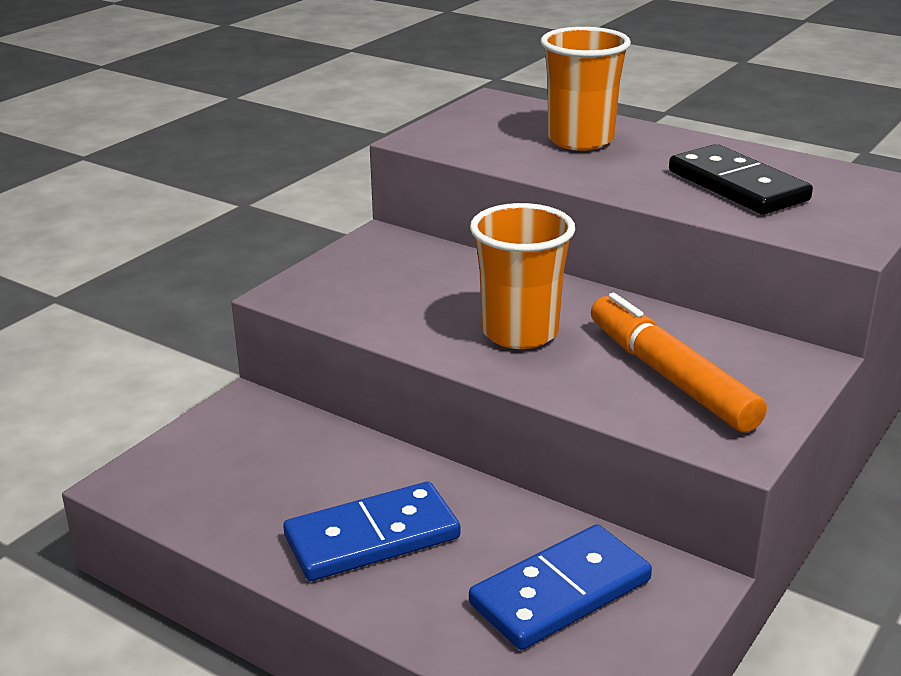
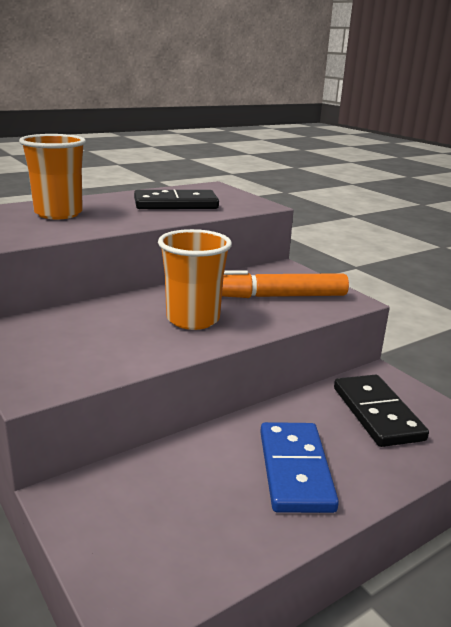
camera: 70 degrees left, 5 degrees down
(560, 592) = (377, 413): blue domino -> black domino

